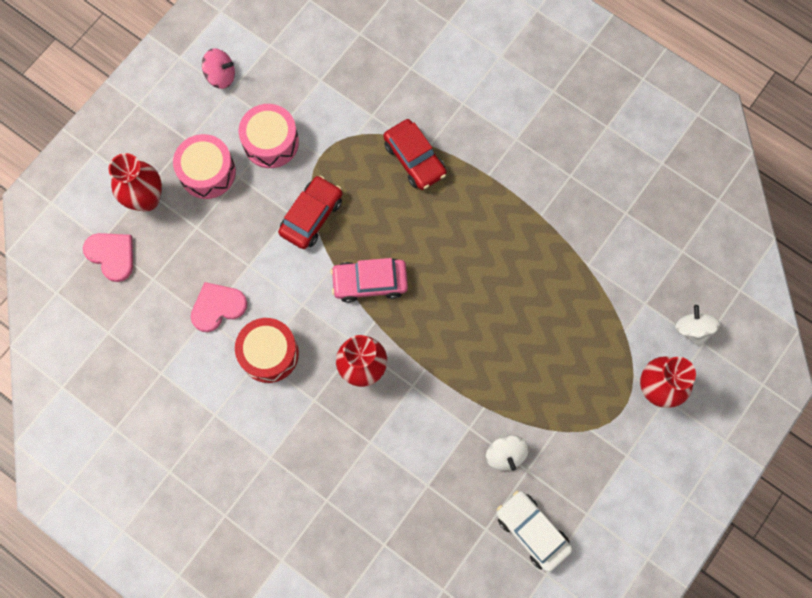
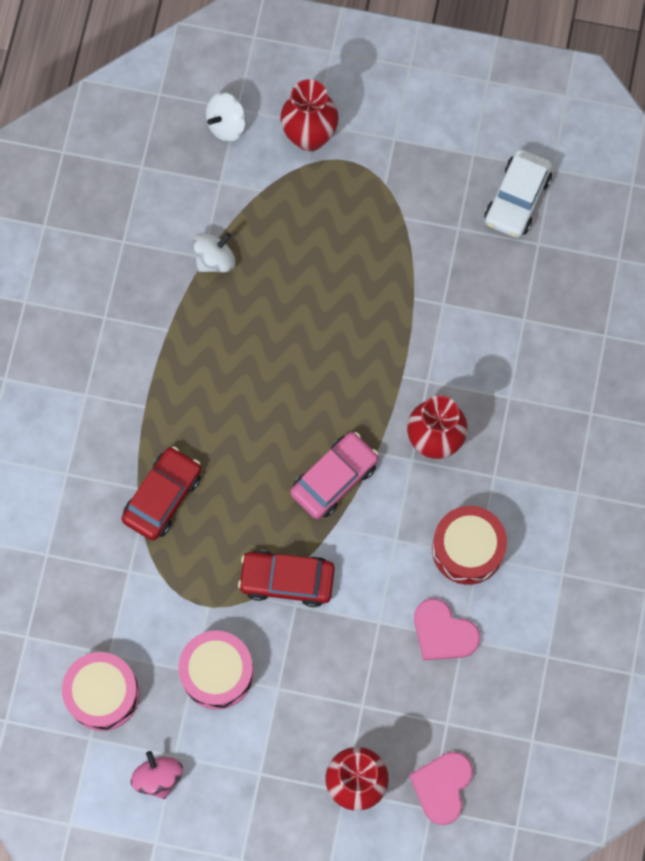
camera: 115 degrees left, 0 degrees up
(207, 172) = (289, 728): pink drum -> pink drum (103, 694)
(370, 282) = (334, 478): pink car -> pink car turned 105 degrees counterclockwise
(505, 454) = (453, 256): white spinning top -> white spinning top (214, 259)

